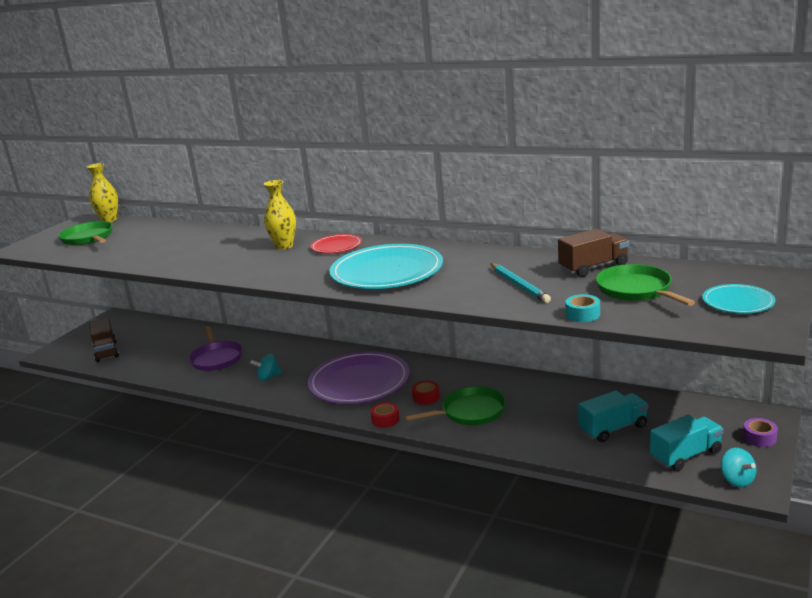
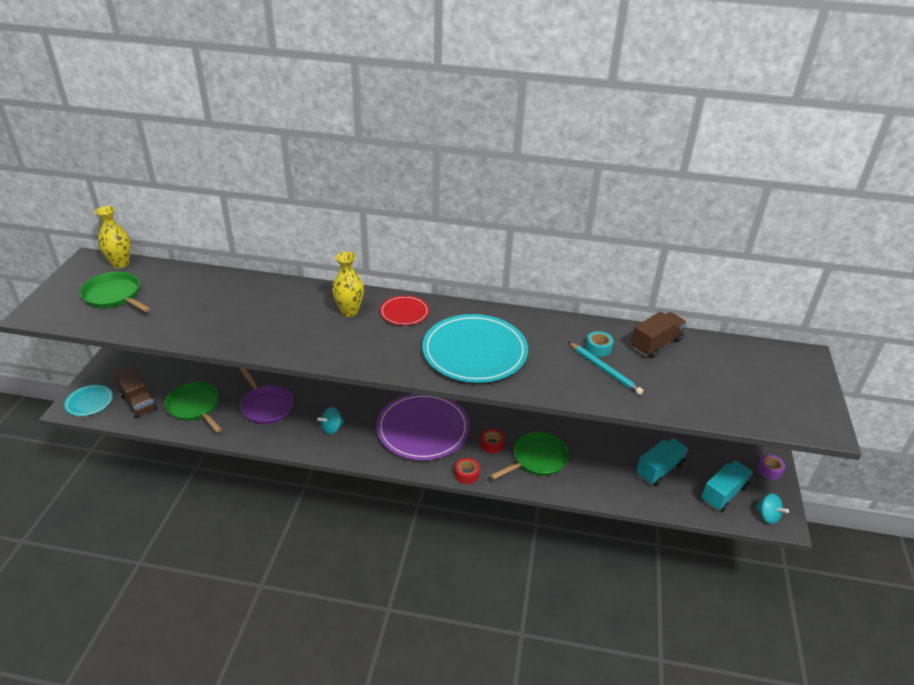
camera: 20 degrees left, 15 degrees up
(582, 314) = (676, 409): turquoise tape -> turquoise tape (598, 348)
(636, 290) = (704, 375): green pan -> green pan (194, 407)
(738, 302) = (788, 389): turquoise plate -> turquoise plate (89, 402)

